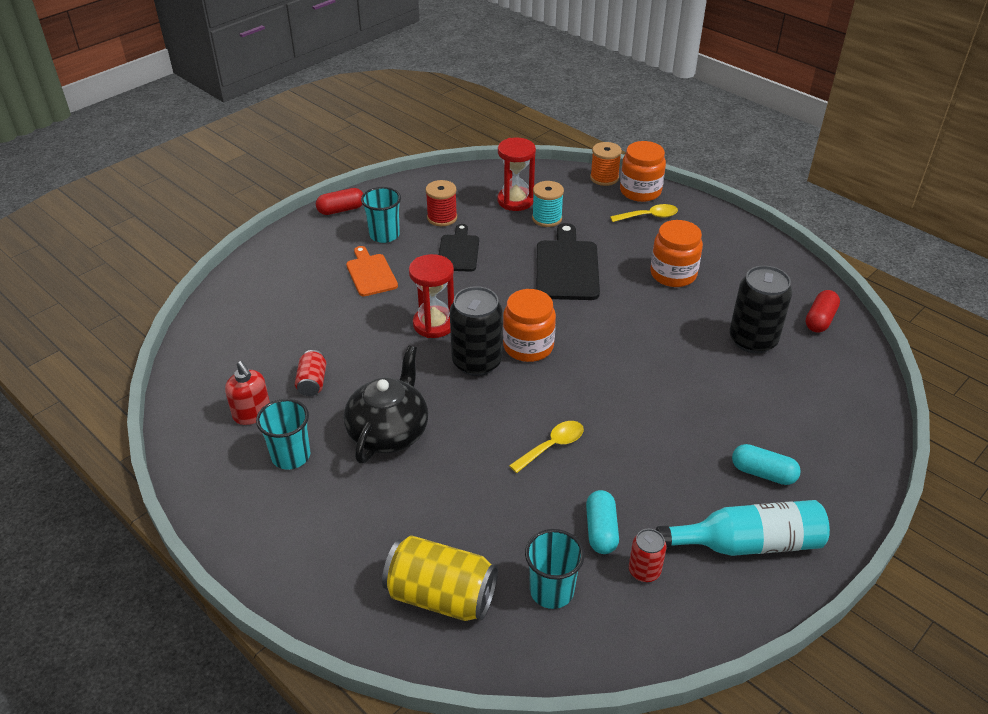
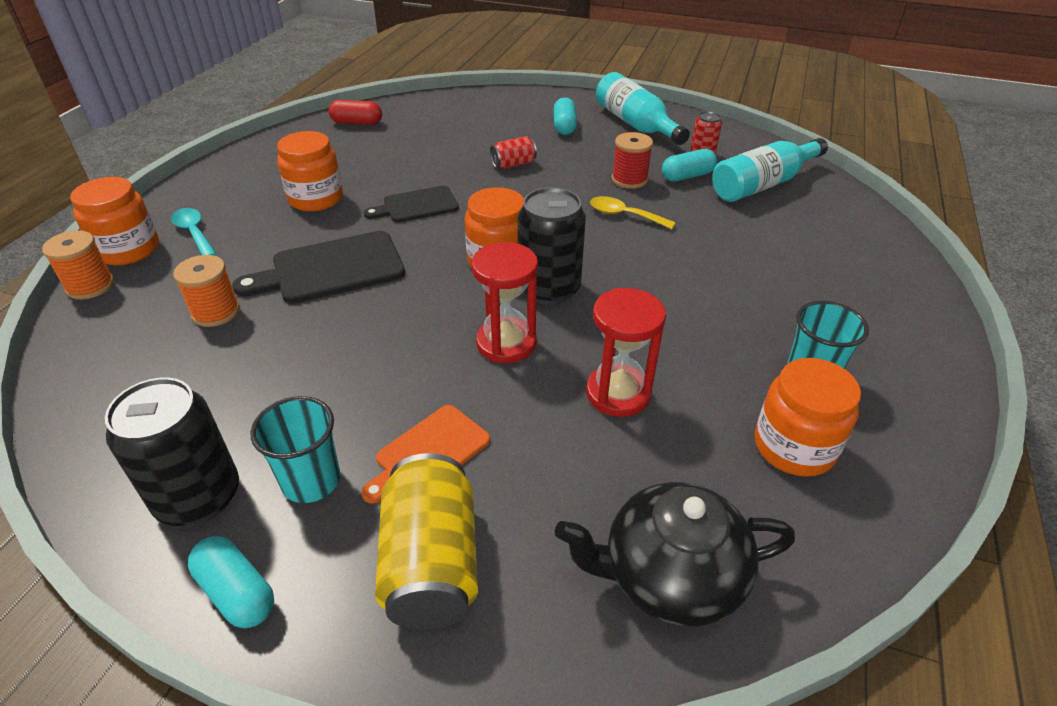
camera: 115 degrees left, 0 degrees up
(252, 414) = (794, 447): red soap dispenser -> orange jar
(312, 382) = (693, 413): red can -> red can (513, 164)
(341, 210) = (237, 592): red capsule -> turquoise capsule
(389, 432) = (704, 316): black teapot -> black teapot (670, 576)
(441, 596) = (829, 228): yellow can -> yellow can (432, 563)
(442, 218) = (237, 424): red spool -> red spool (629, 179)
(458, 251) = (330, 374): black cutting board -> black cutting board (417, 205)
(515, 201) = (168, 355): red hourglass -> red hourglass (618, 393)
(547, 218) = (216, 312): turquoise spool -> orange spool
(551, 591) = (763, 184): turquoise cup -> turquoise bottle
(648, 216) = (194, 233): yellow spoon -> turquoise spoon
(752, 340) = (405, 147): black can -> black can (198, 497)

